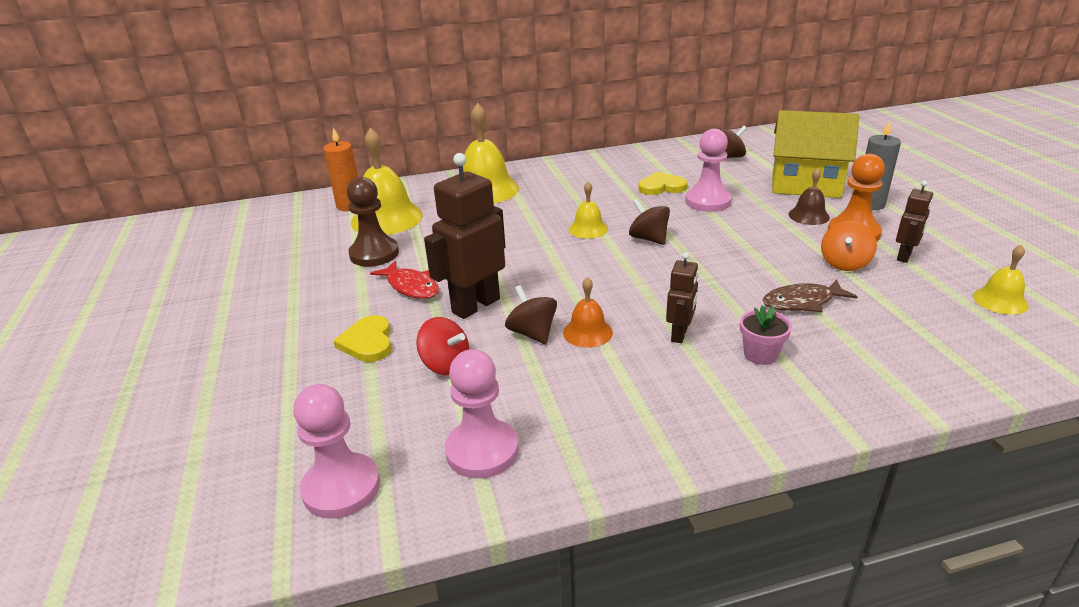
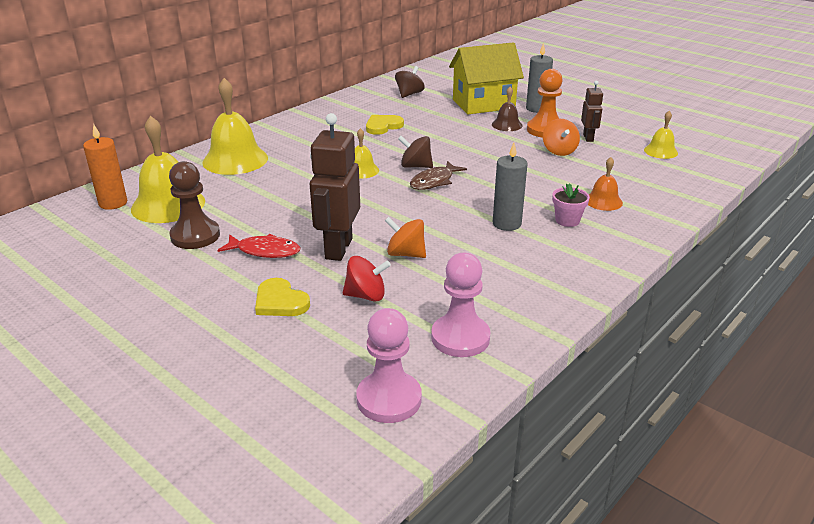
camera: 35 degrees left, 0 degrees up
(532, 333) = (406, 254): brown spinning top -> orange spinning top
(587, 332) = (444, 241): orange bell -> orange bell (603, 201)
(679, 334) = (506, 224): brown robot -> grey candle
(707, 201) = (429, 130): pink pawn -> none
(802, 302) = (559, 182): brown fish -> brown fish (434, 181)

